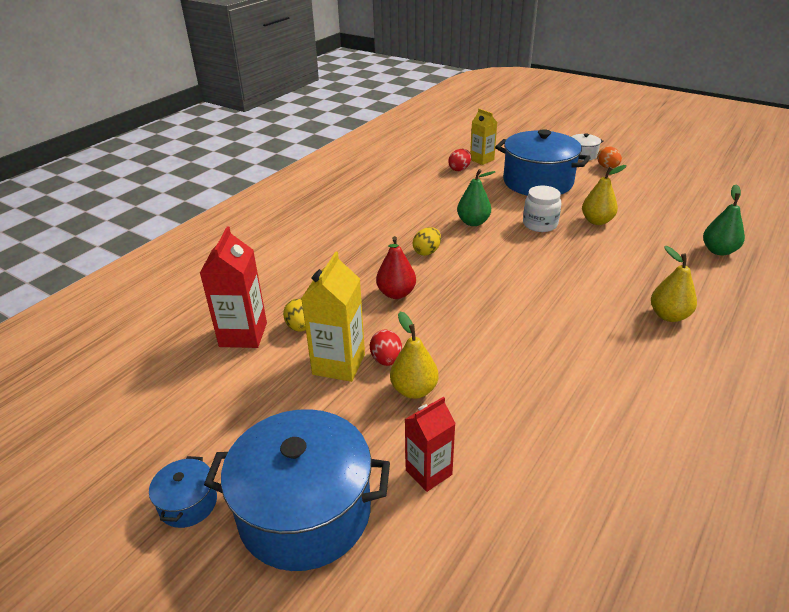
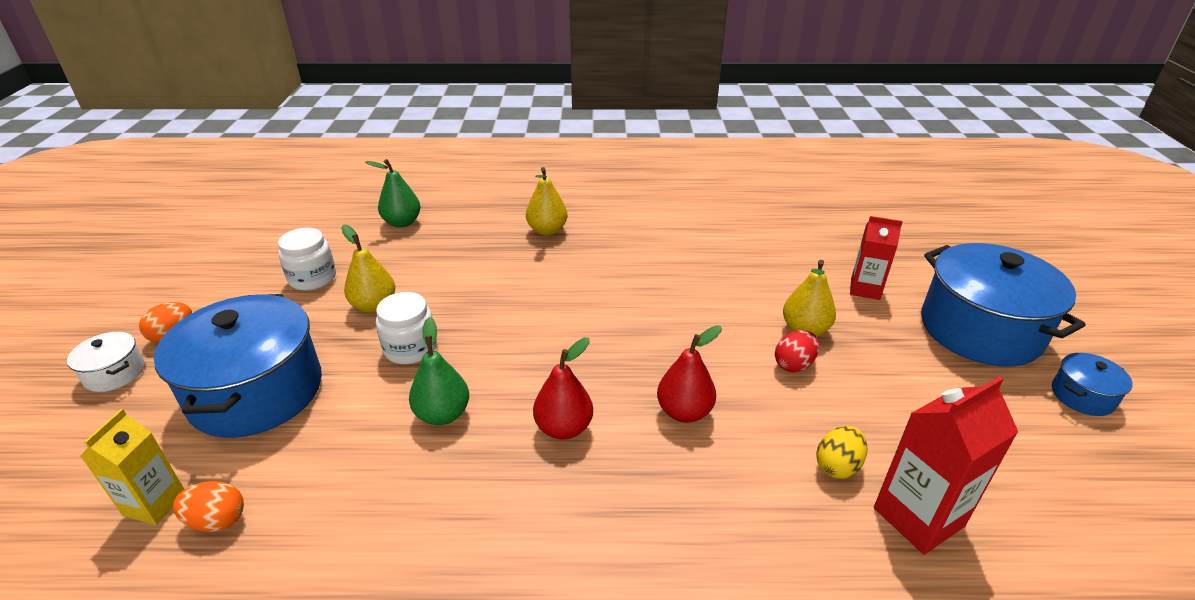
camera: 125 degrees left, 0 degrees up
(339, 364) = (842, 395): yellow carton -> none
(427, 252) = (564, 428): yellow egg -> red pear
(459, 169) = (217, 520): red egg -> orange egg
(646, 207) = (312, 278): none -> white jar

